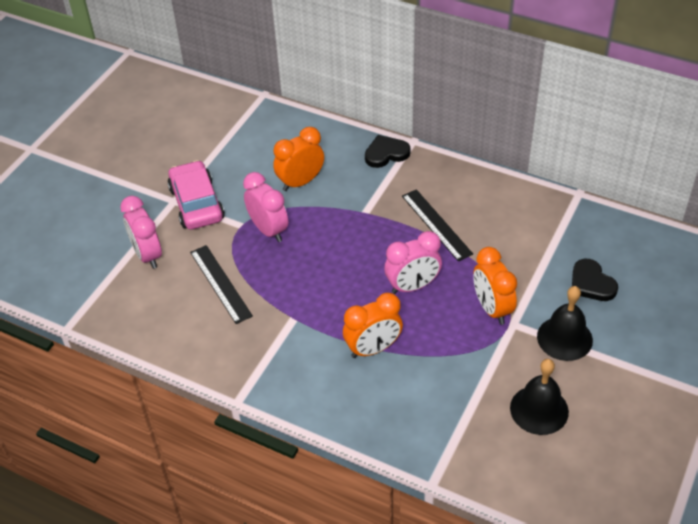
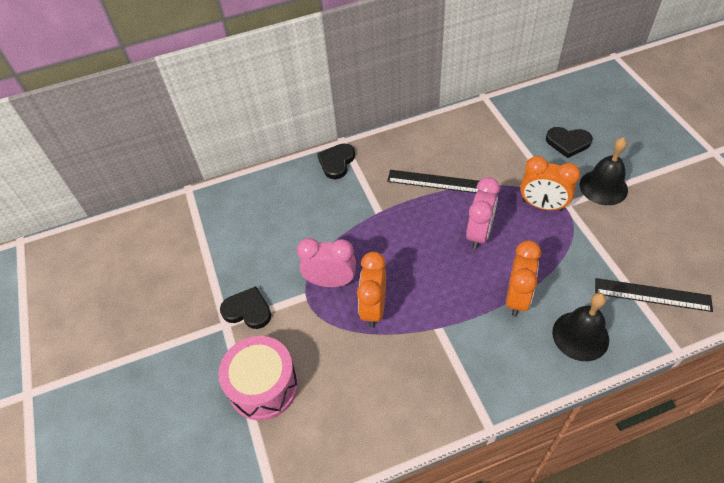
camera: 45 degrees left, 5 degrees up
(147, 255) = (263, 386): pink clock -> pink drum
(196, 204) = (247, 310): pink car -> black heart
(220, 283) = (352, 353): black ruler -> black ruler (652, 294)
(300, 182) = (305, 228): orange clock -> orange clock (373, 308)
(539, 409) = (655, 242): black bell -> black bell (580, 336)

